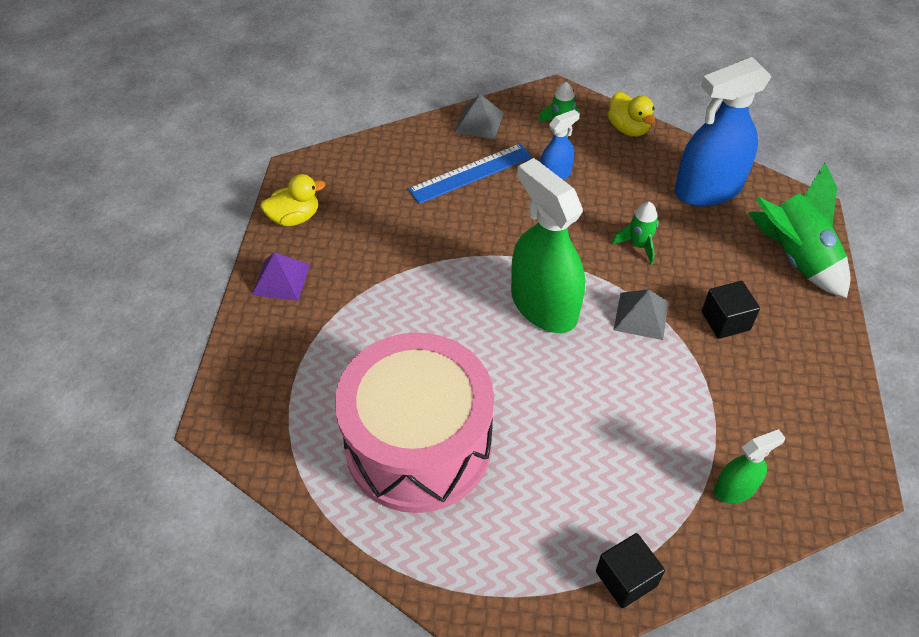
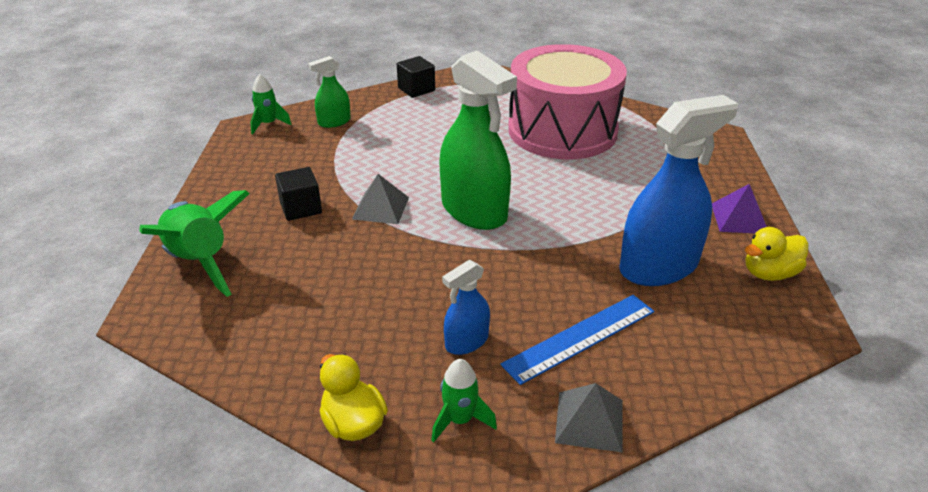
camera: 175 degrees right, 15 degrees down
(638, 245) = (371, 265): green rocket -> green rocket (268, 124)
(708, 189) = (265, 333): blue spray bottle -> blue spray bottle (658, 267)

